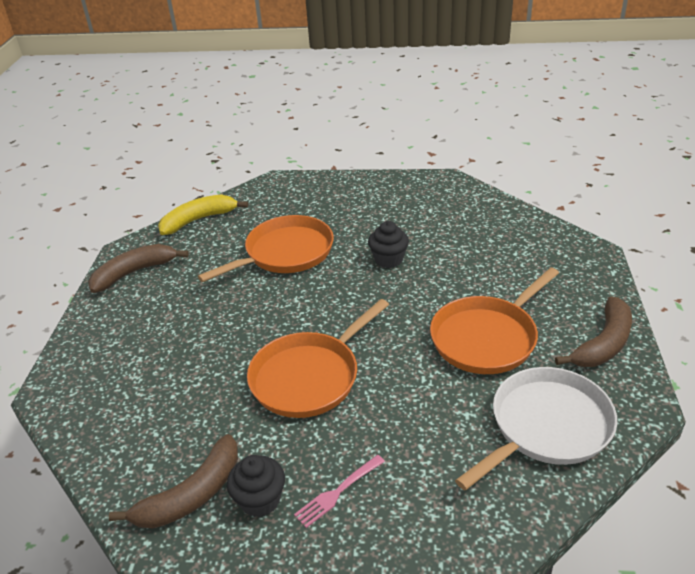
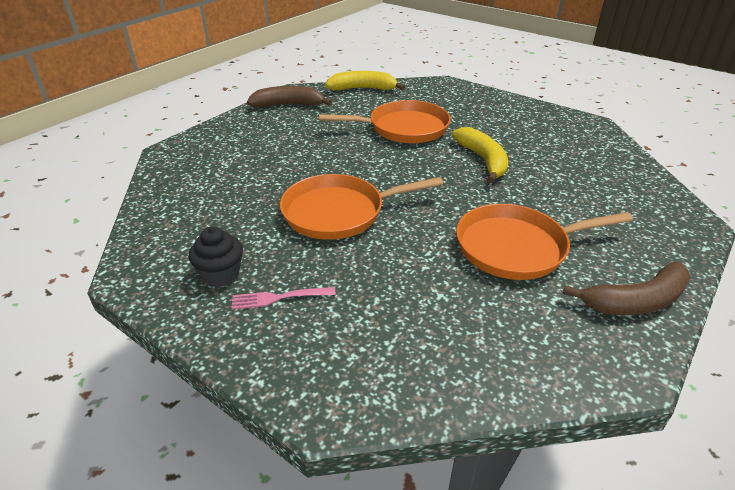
camera: 30 degrees right, 0 degrees up
(191, 495) = (182, 248): brown banana -> none
(388, 259) = (483, 160): black cupcake -> yellow banana
(546, 426) = (507, 340): white pan -> none

